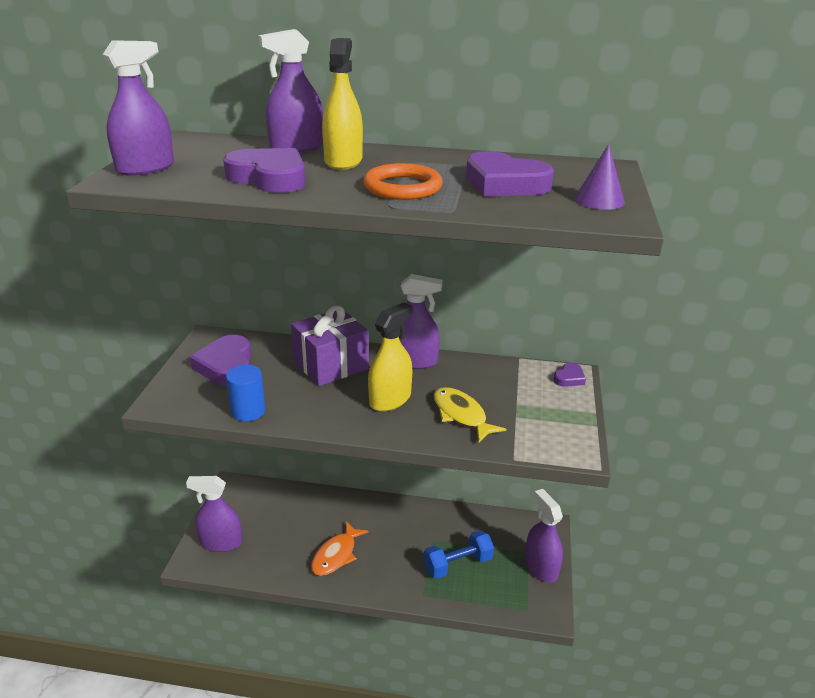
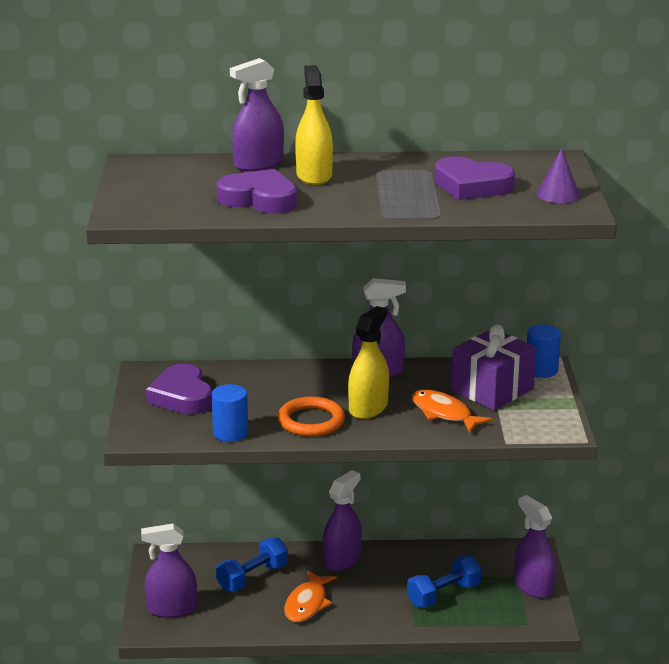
camera: 10 degrees left, 5 degrees down
(145, 168) = (136, 200): purple spray bottle -> purple spray bottle (342, 560)
(300, 520) = (252, 578): none -> blue dumbbell
(331, 365) = (292, 384): purple gift -> purple gift (492, 390)
(402, 187) = (384, 198): orange ring -> orange ring (311, 421)
(461, 415) = (444, 413): yellow fish -> orange fish
(569, 378) = (541, 370): purple heart -> blue cylinder

